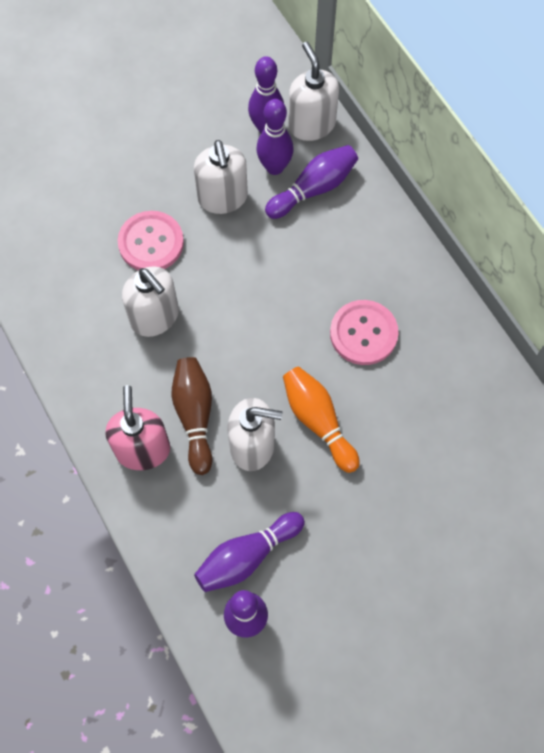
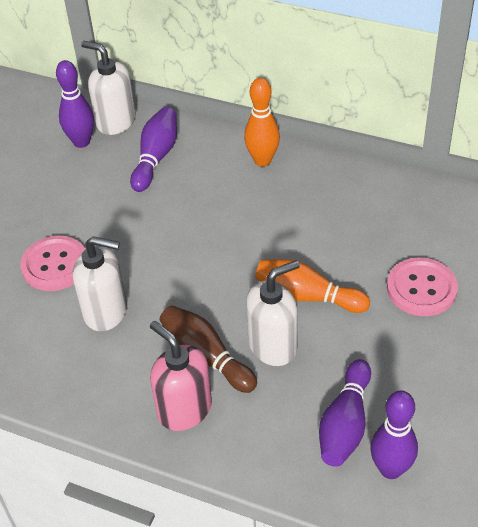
camera: 35 degrees left, 20 degrees down
(223, 198) = (88, 203): white soap dispenser -> none
(274, 167) = (112, 161): purple bowling pin -> none
(363, 333) = (284, 221): pink button -> pink button (421, 288)
(399, 257) = (262, 160): none -> orange bowling pin

